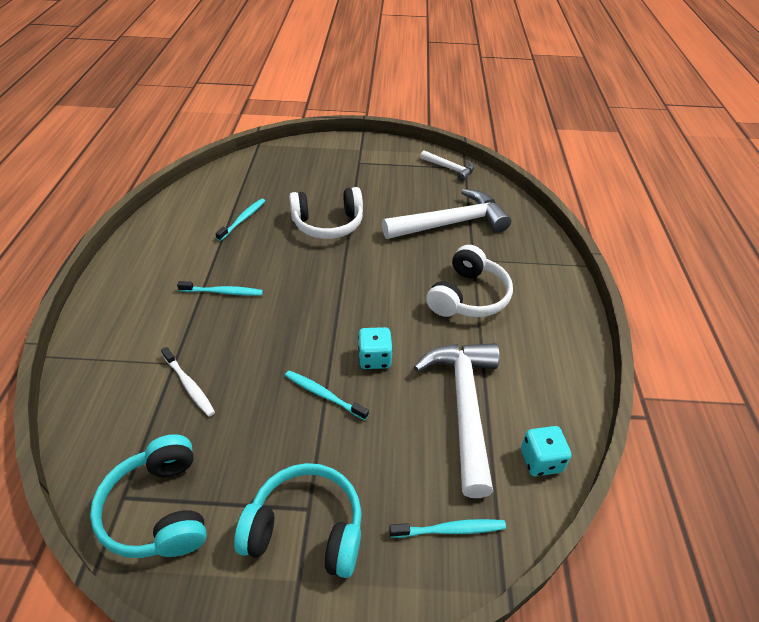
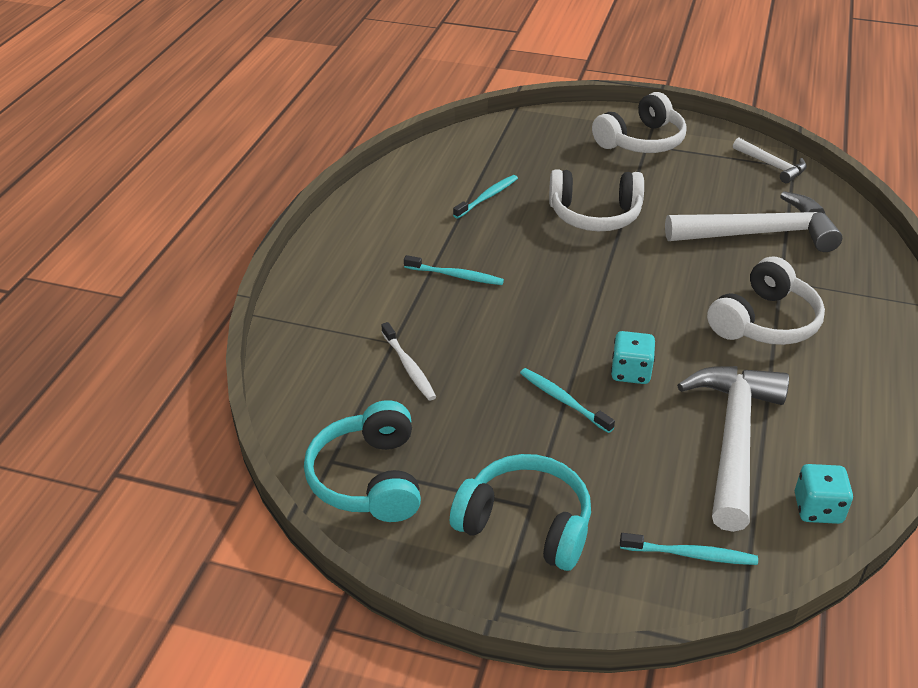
camera: 15 degrees right, 5 degrees down
(354, 160) = (641, 141): none -> white headphones

